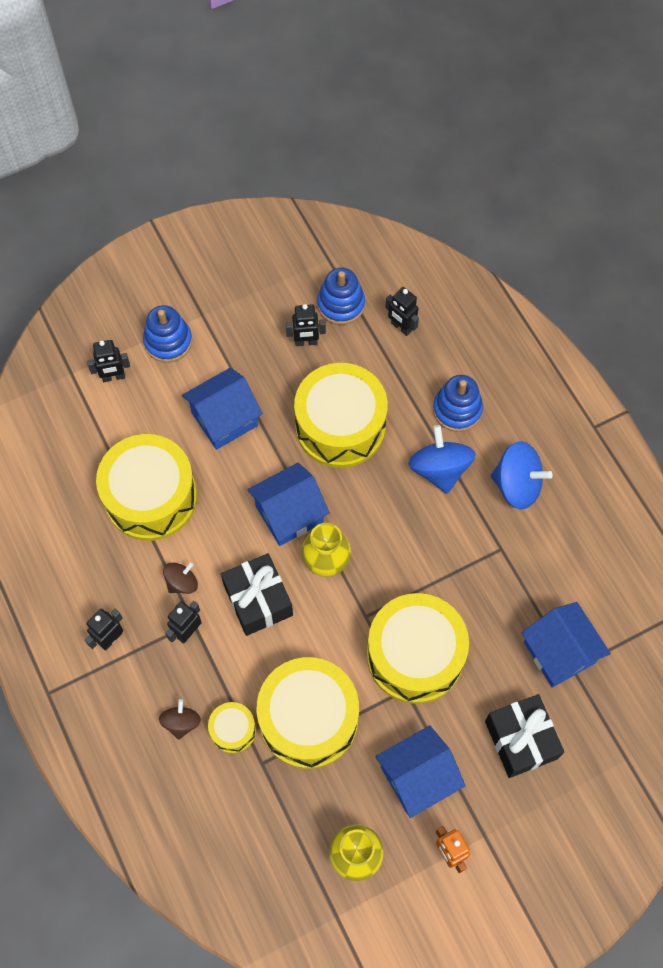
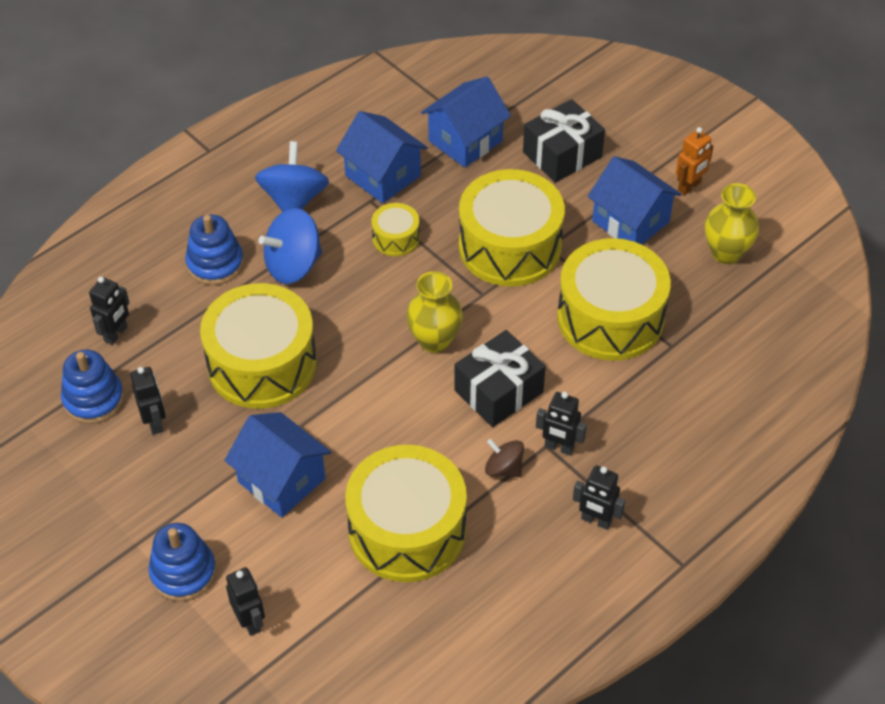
camera: 105 degrees left, 15 degrees down
(181, 722) = (661, 426): brown spinning top -> none
(233, 730) = (649, 378): yellow drum -> yellow drum (396, 238)
(289, 514) = (387, 387): blue house -> blue house (383, 176)

